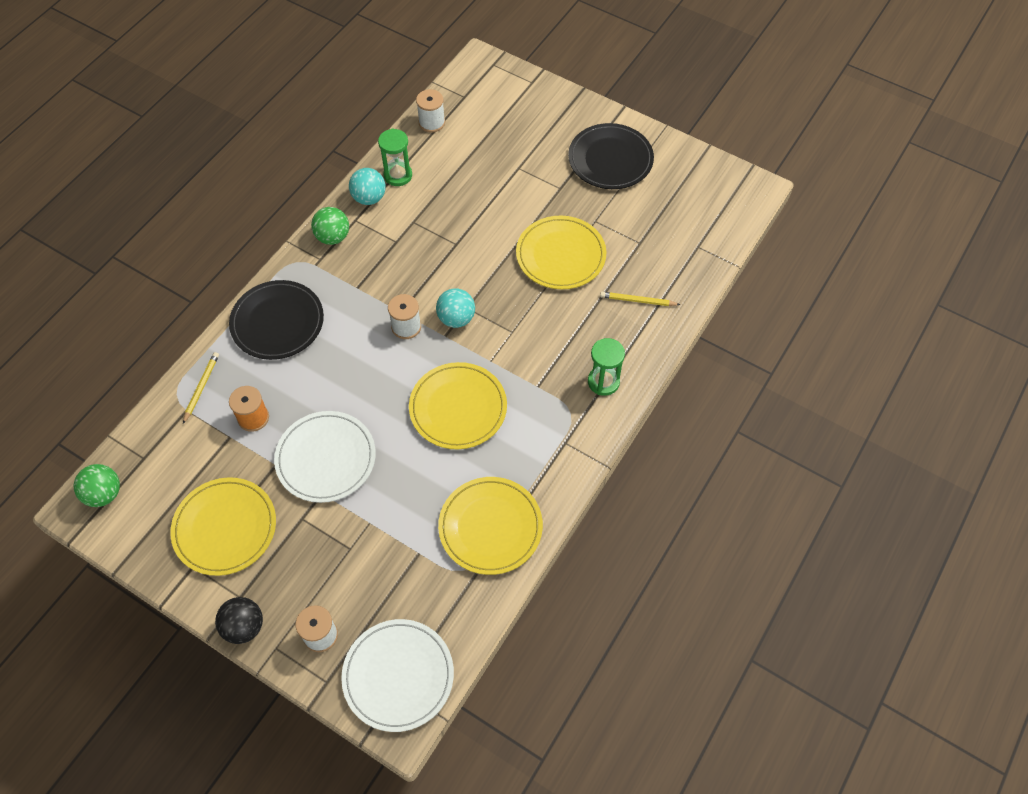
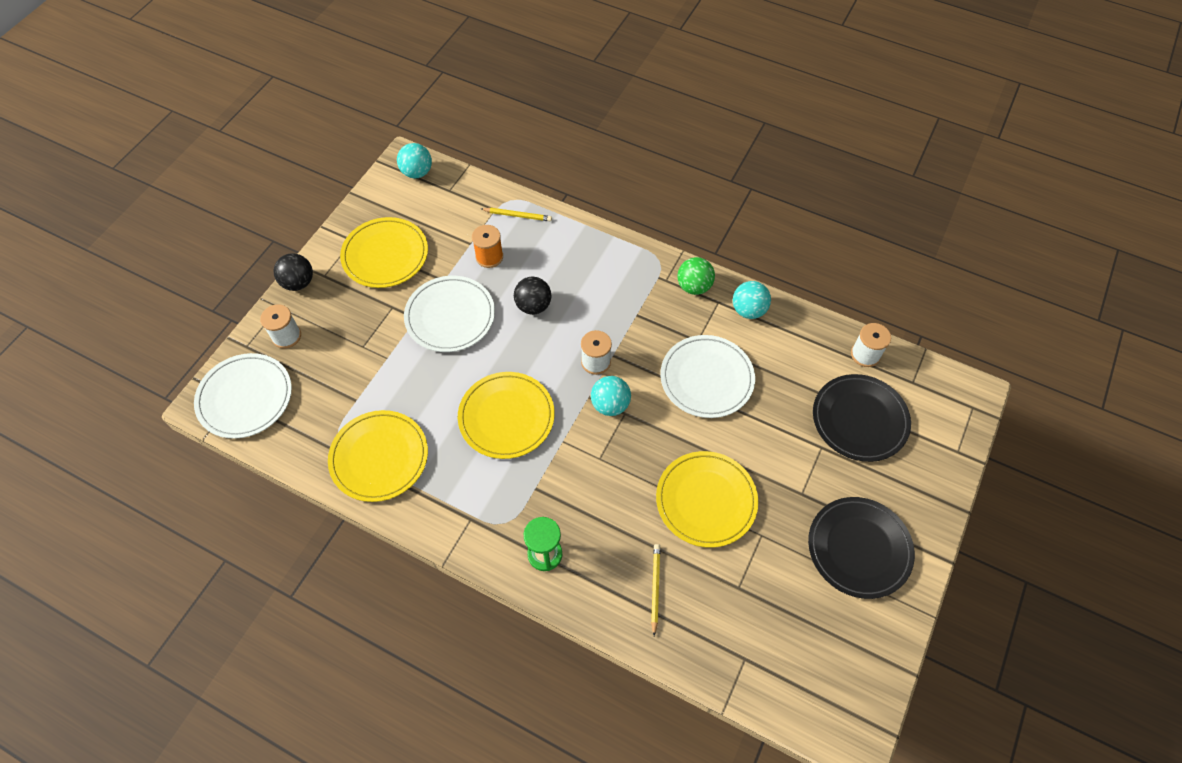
camera: 85 degrees right, 0 degrees up
(104, 494) = (417, 172): green ball -> turquoise ball
(277, 322) = (590, 258): black plate -> black plate (859, 419)
(328, 378) = (533, 306): none -> black ball
(398, 175) = (784, 332): green hourglass -> none
(438, 239) = (706, 378): none -> white plate

